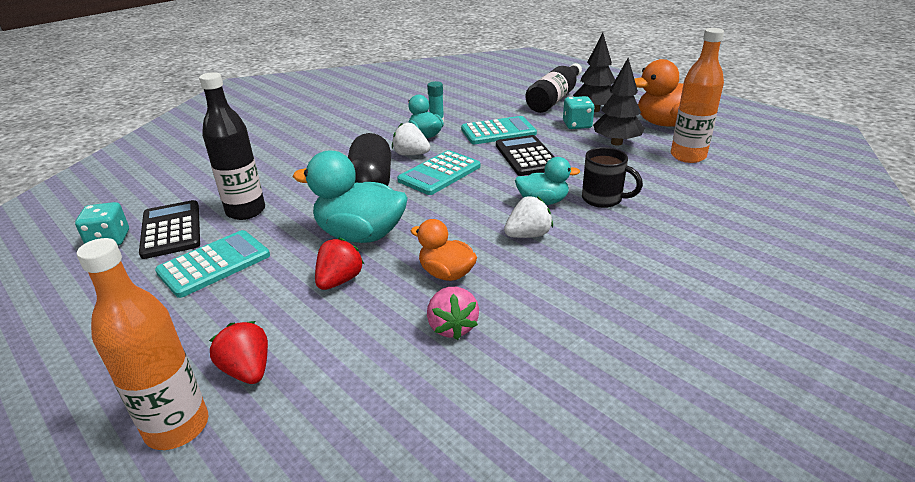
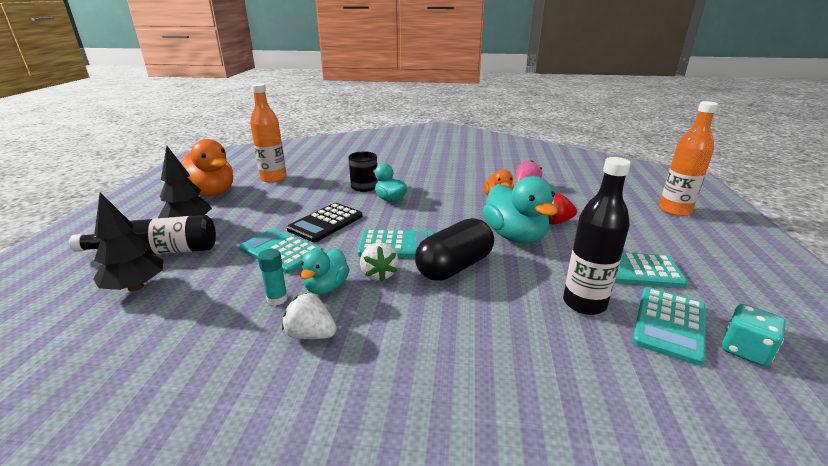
camera: 130 degrees left, 5 degrees down
(171, 230) = (669, 324): black calculator -> turquoise calculator
(247, 370) = (633, 212): red strawberry -> none
(528, 235) = (432, 193): white strawberry -> white strawberry (311, 334)
(577, 125) = (236, 222): turquoise dice -> none
(616, 143) = (267, 200): black tree -> black tree (135, 287)

